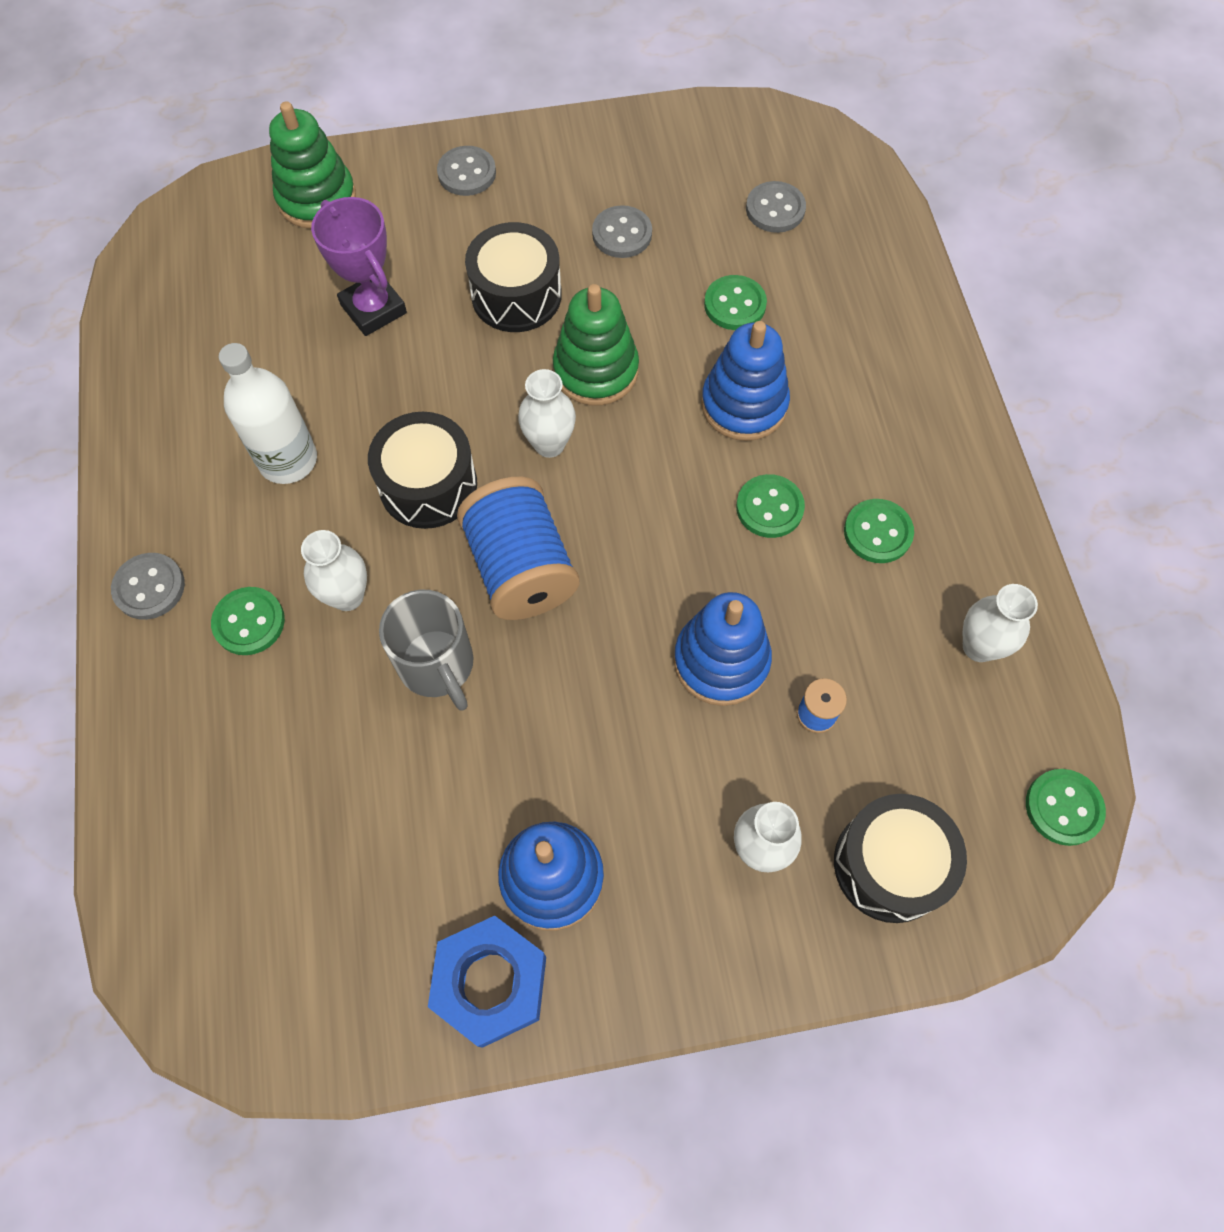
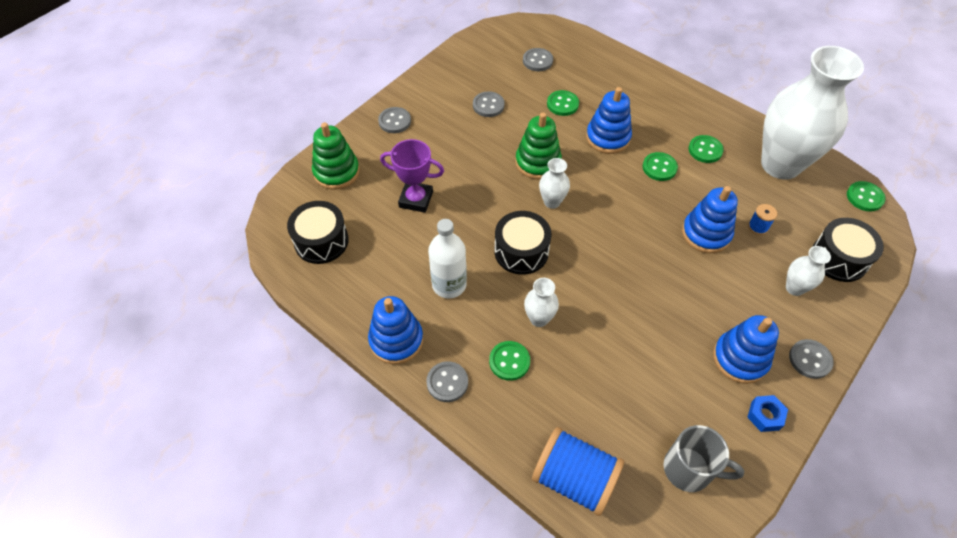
camera: 40 degrees left, 10 degrees down
(150, 484) = (396, 340): none -> blue stacking toy
(437, 666) = (607, 317): grey mug -> grey mug (689, 469)
(491, 983) = (765, 416): blue nut -> blue nut, size x0.57
(516, 295) = (472, 155): black drum -> black drum (321, 241)
(521, 568) = (595, 255): blue spool -> blue spool (574, 479)
(652, 967) = (810, 359): none -> grey button
(979, 646) = (780, 164): white vase -> white vase, size x2.43

